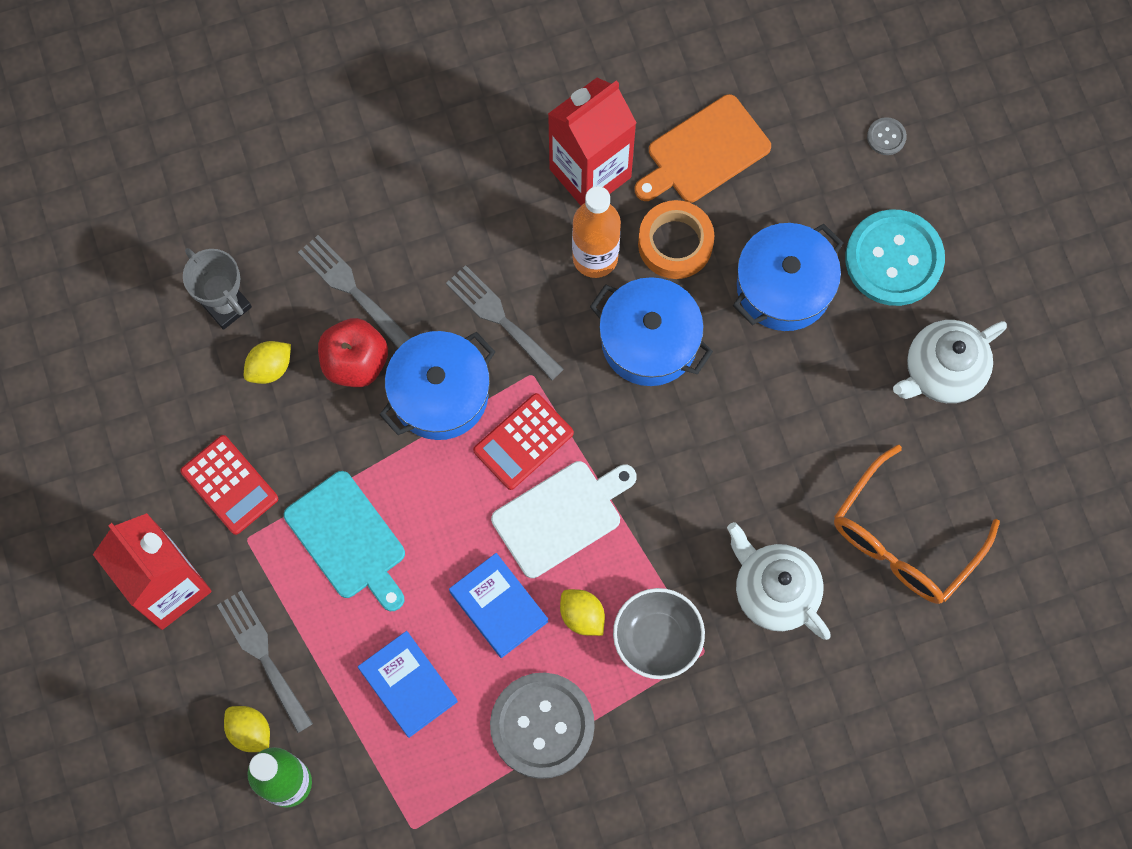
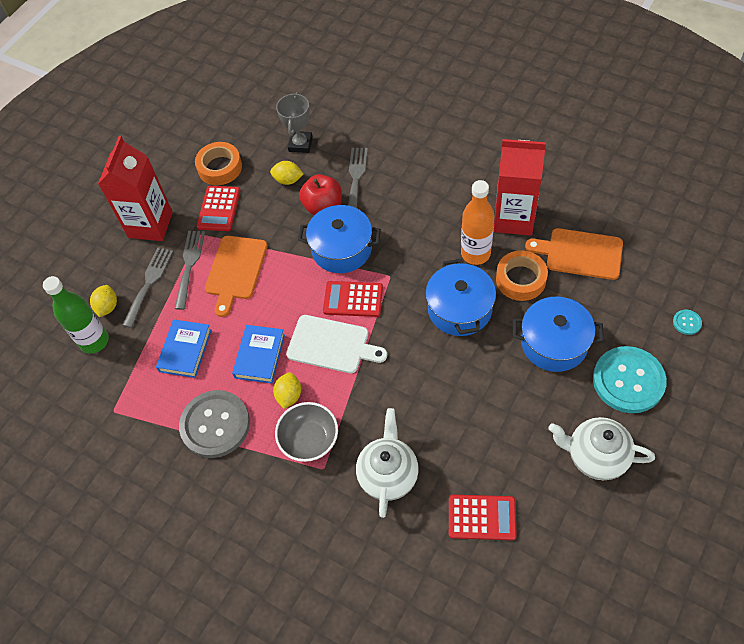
camera: 55 degrees right, 15 degrees down
(161, 432) = (220, 167): none -> orange tape
(348, 540) = (235, 271): turquoise cutting board -> orange cutting board
(500, 319) = (403, 242): grey fork -> grey fork (189, 265)
(886, 137) = (687, 322): grey button -> turquoise button
(903, 540) = (482, 517): orange glasses -> red calculator

